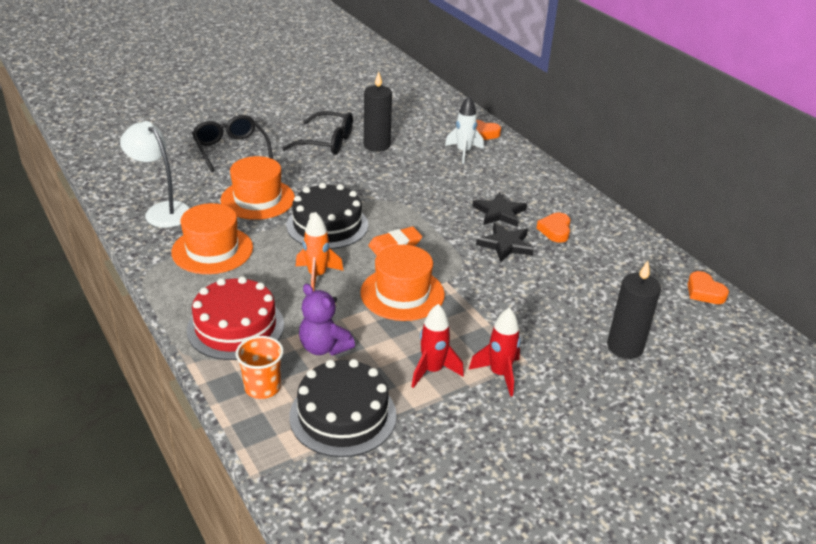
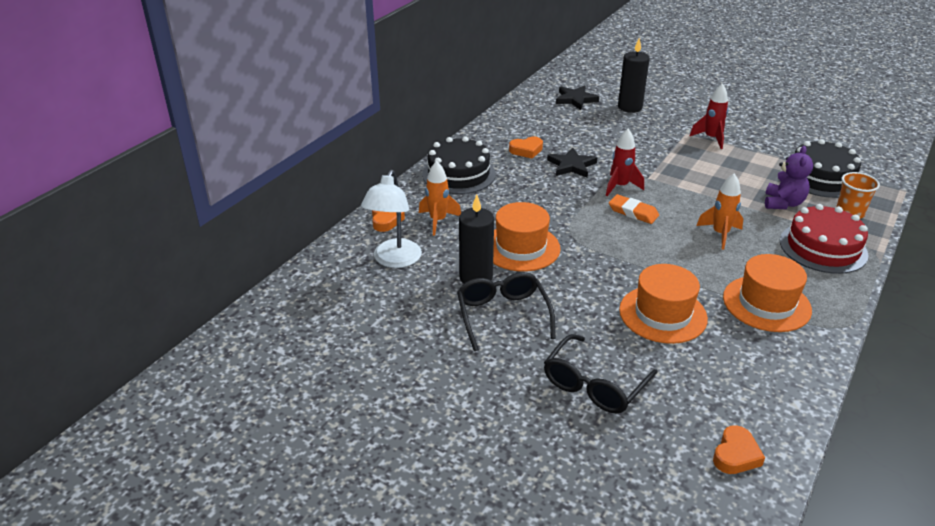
camera: 115 degrees left, 0 degrees up
(162, 211) = (761, 370): white lamp -> white lamp (394, 260)
(327, 225) = (650, 255): black cake -> black cake (459, 174)
(402, 293) = (687, 191): orange hat -> orange hat (521, 247)
(432, 371) = (741, 159): red rocket -> red rocket (620, 186)
(463, 152) = (438, 221): white rocket -> orange rocket
(499, 213) = (528, 178): black star -> black star (575, 99)
(704, 292) = (539, 91): orange heart -> orange heart (735, 455)

